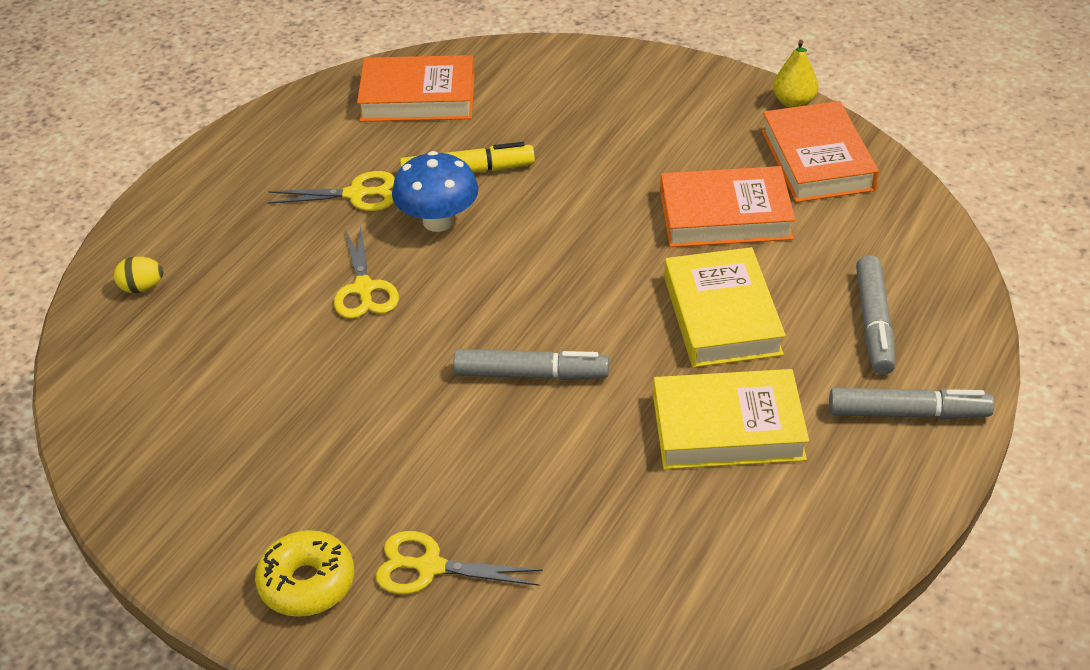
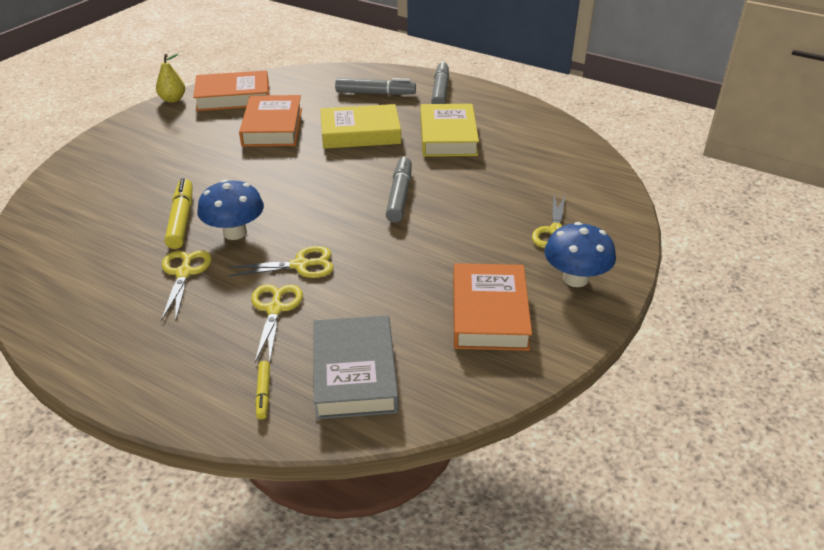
camera: 90 degrees left, 5 degrees down
(142, 288) = (263, 393): yellow egg -> yellow marker
(158, 356) = (355, 373): none -> grey book
(279, 278) = (275, 309): none -> yellow scissors
(307, 583) = (575, 279): yellow donut -> blue mushroom
(418, 97) = (68, 244): orange book -> orange book (489, 313)

